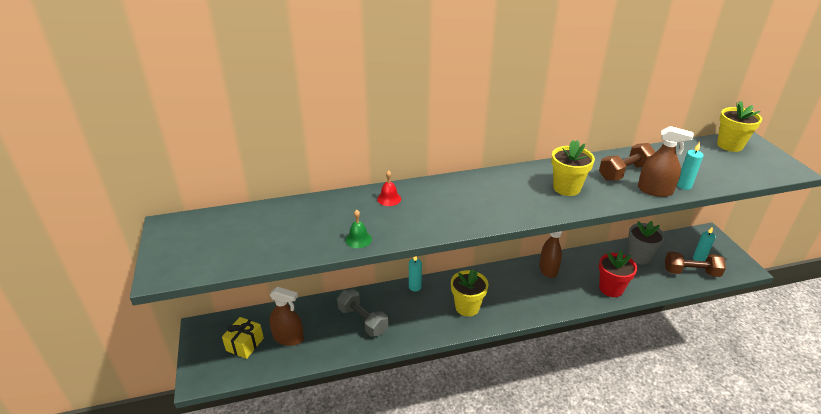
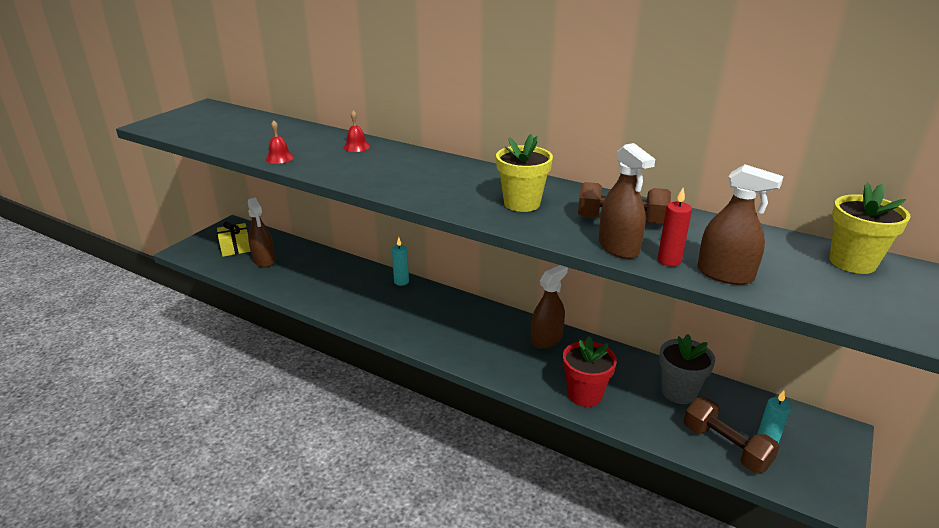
camera: 45 degrees right, 5 degrees down
(358, 239) = (279, 158): green bell -> red bell
(362, 320) = (325, 279): grey dumbbell -> none
(467, 307) = (415, 320): yellow flower pot -> none
(684, 186) = (669, 261): turquoise candle -> red candle
(711, 180) = (725, 274): none -> brown spray bottle

